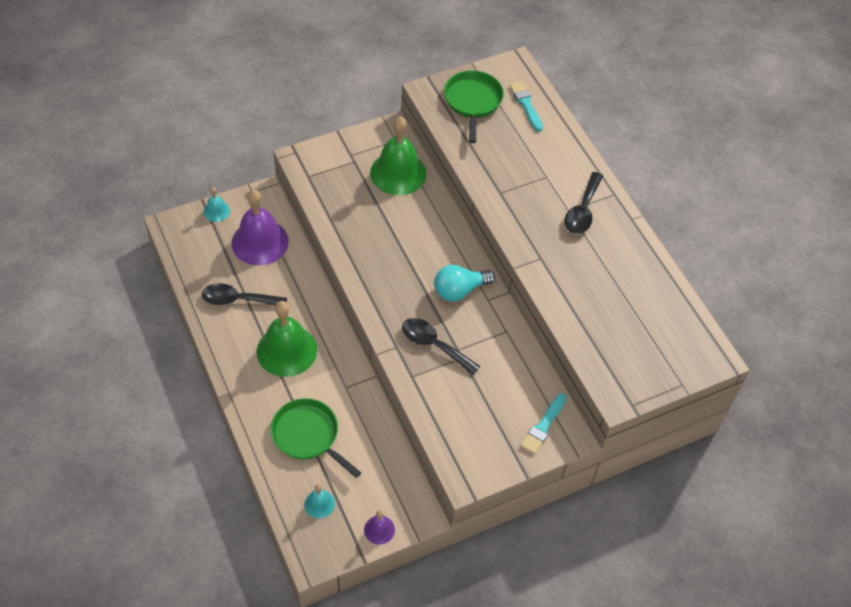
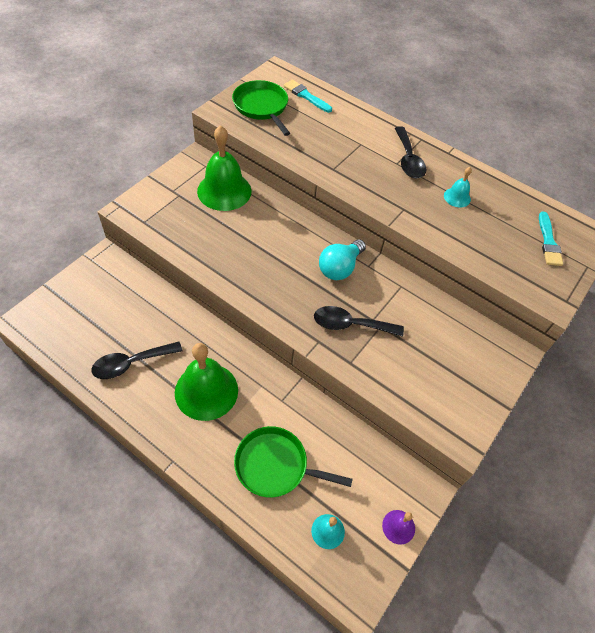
camera: 30 degrees left, 0 degrees up
(216, 211) = (65, 289): turquoise bell -> turquoise bell (457, 197)
(260, 242) = (123, 301): purple bell -> none
(543, 426) = (488, 355): turquoise brush -> turquoise brush (548, 242)

